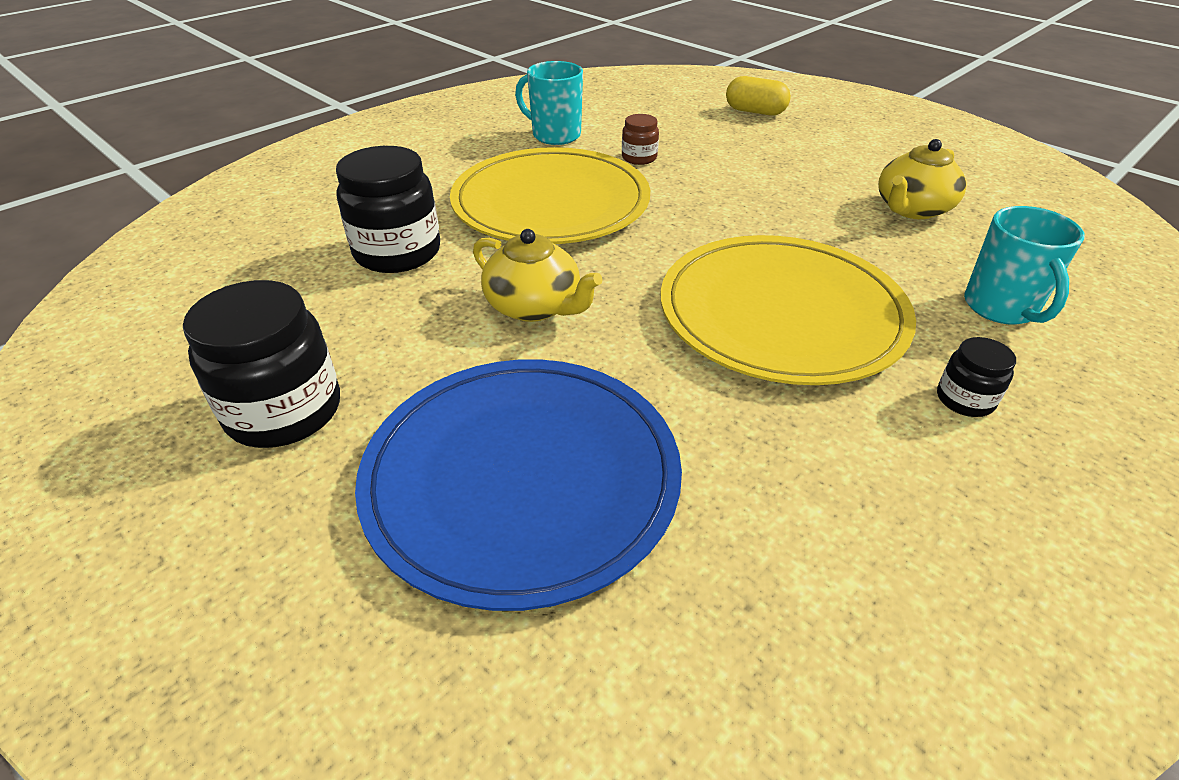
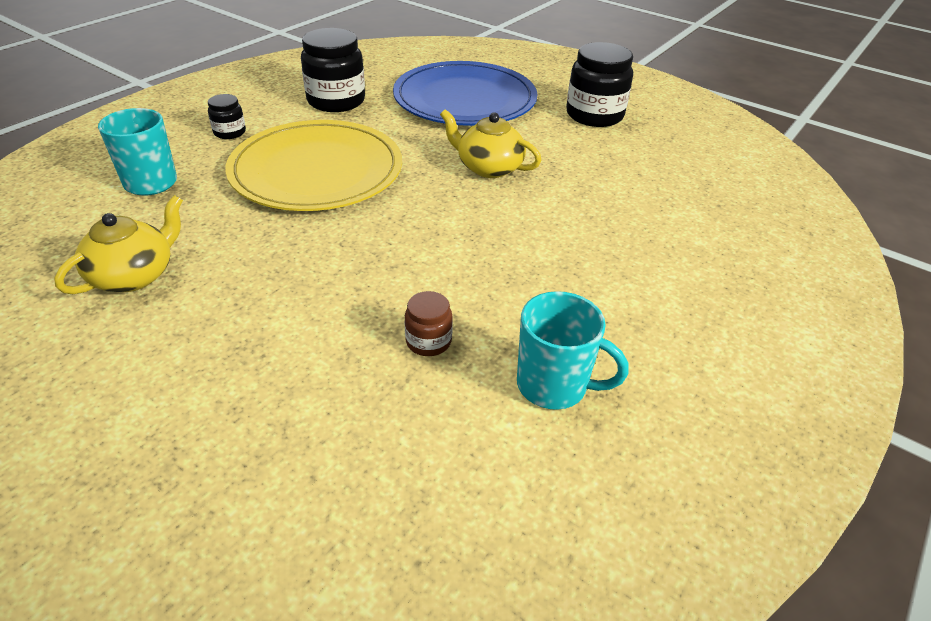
camera: 170 degrees right, 0 degrees up
(397, 252) = (614, 201): black jar -> black jar (336, 101)
(551, 203) = (512, 260): yellow plate -> none
(755, 112) = (227, 497): yellow capsule -> none

